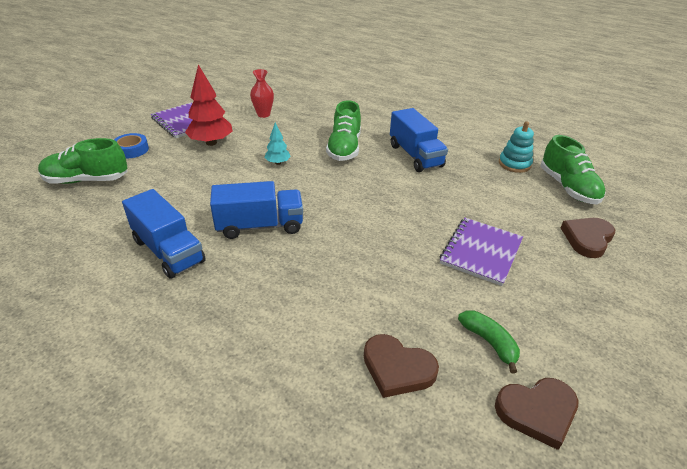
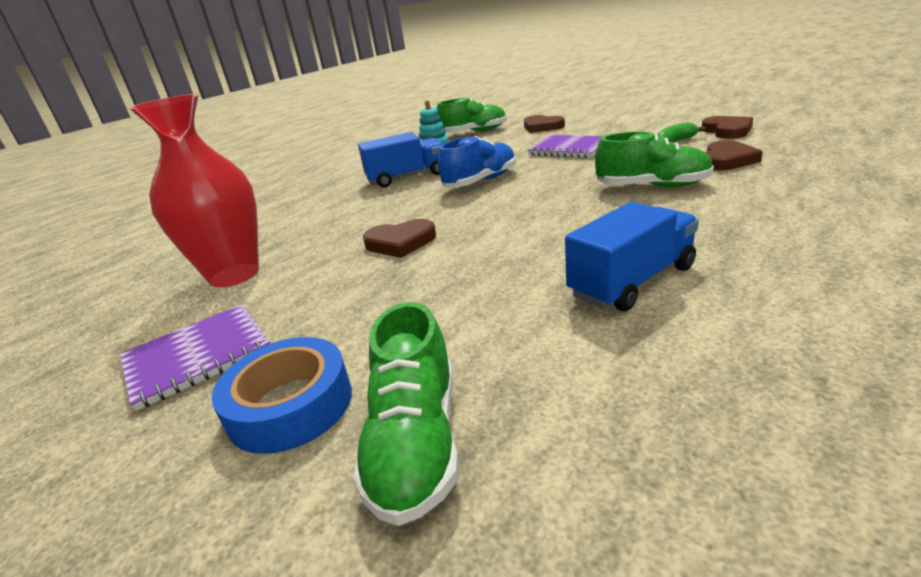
camera: 80 degrees left, 10 degrees down
(131, 150) = (290, 405): blue tape -> blue tape, size x1.55
(211, 143) = (311, 306): red tree -> none
(260, 226) = (554, 232): blue truck -> none
(263, 114) = (234, 275): red vase -> red vase, size x2.13
(278, 163) = (400, 242): turquoise tree -> brown heart
(344, 148) = (377, 209): green shoe -> green shoe (652, 187)
(389, 193) = (481, 181): none -> blue shoe

